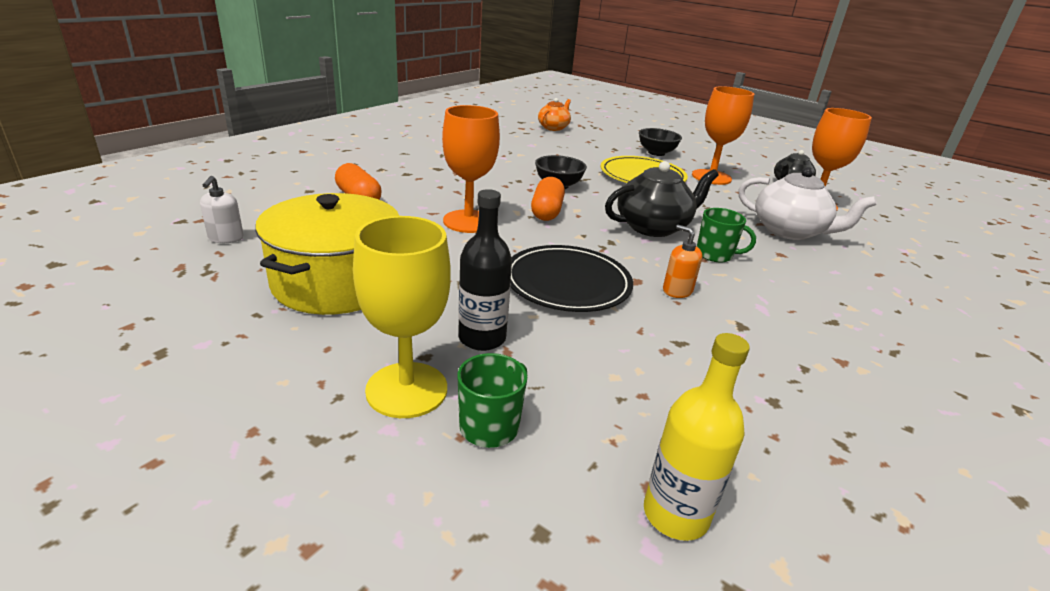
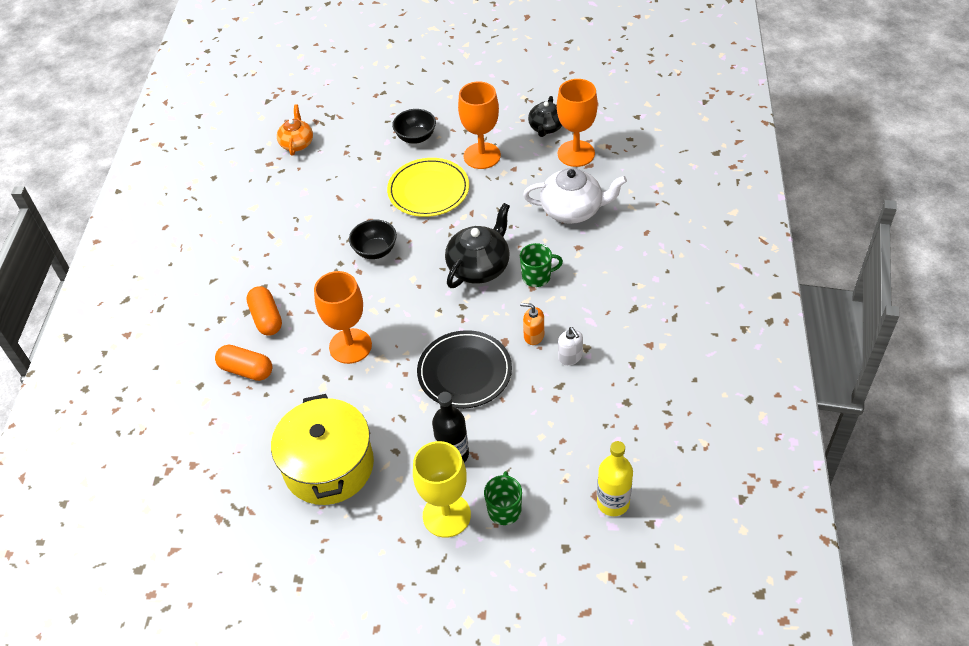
camera: 25 degrees left, 20 degrees up
(226, 238) = (210, 475): white soap dispenser -> white soap dispenser (570, 357)
(547, 211) = (394, 295): orange capsule -> orange capsule (267, 318)

